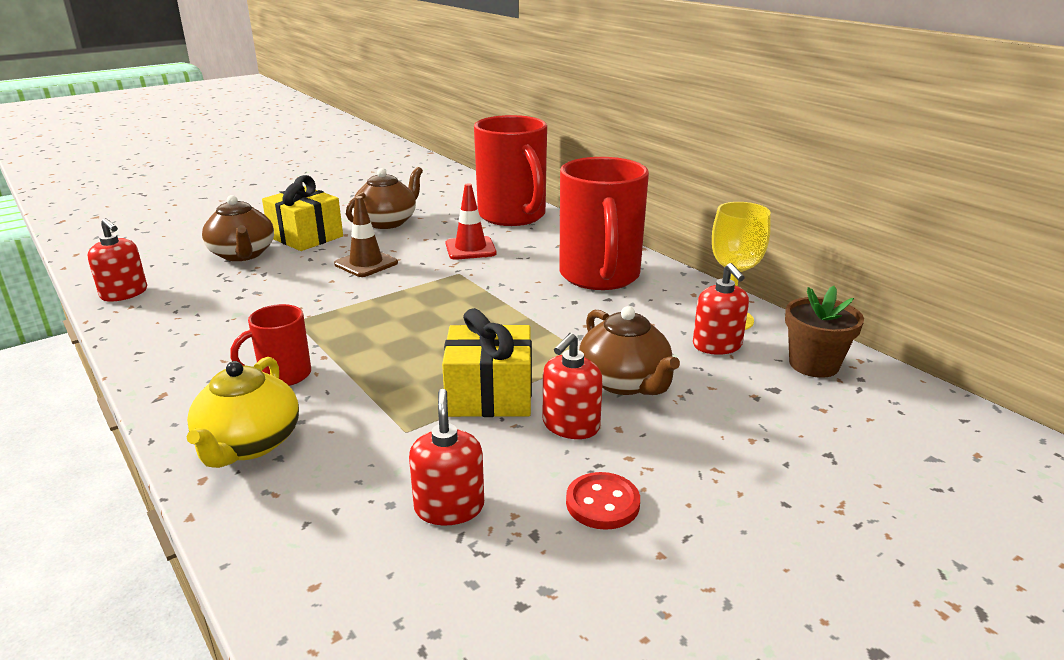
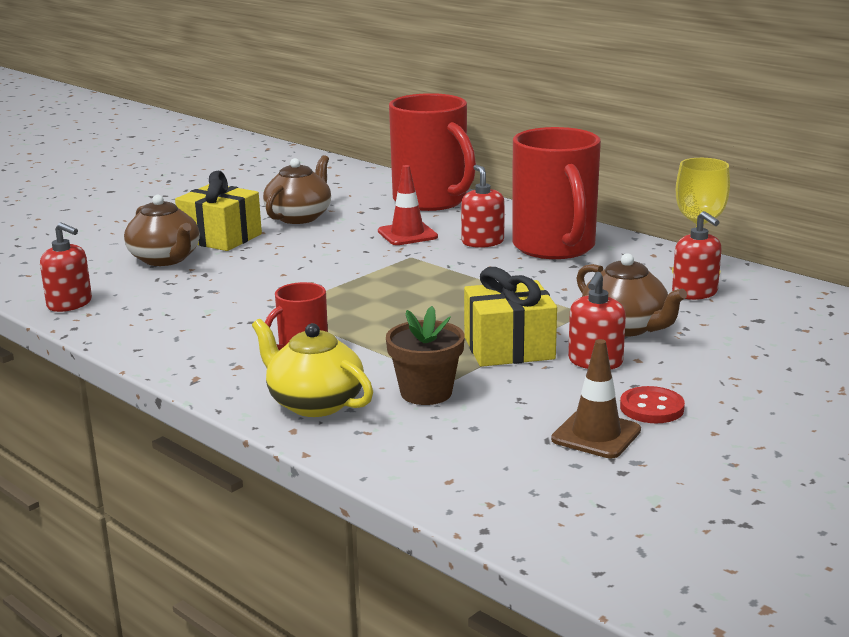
camera: 10 degrees left, 5 degrees down
(249, 444) = (314, 403): yellow teapot -> yellow teapot turned 135 degrees clockwise
(366, 263) = (307, 256): brown traffic cone -> brown traffic cone (596, 435)
(449, 507) = (526, 424): red soap dispenser -> red soap dispenser (482, 242)
(813, 364) = (786, 299): brown flower pot -> brown flower pot (426, 393)

